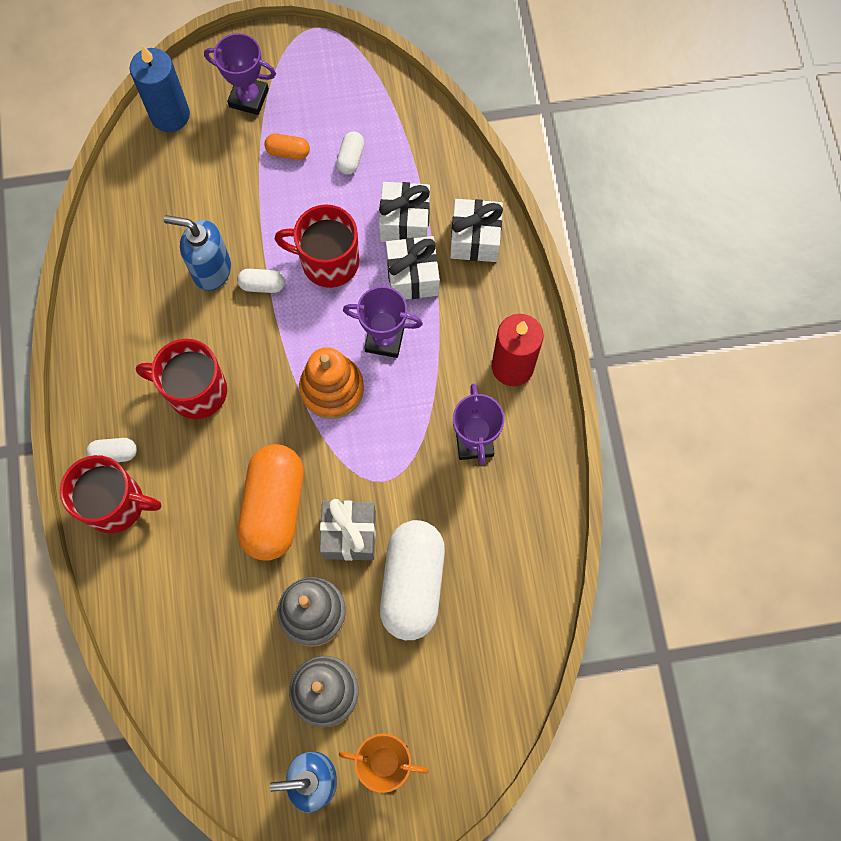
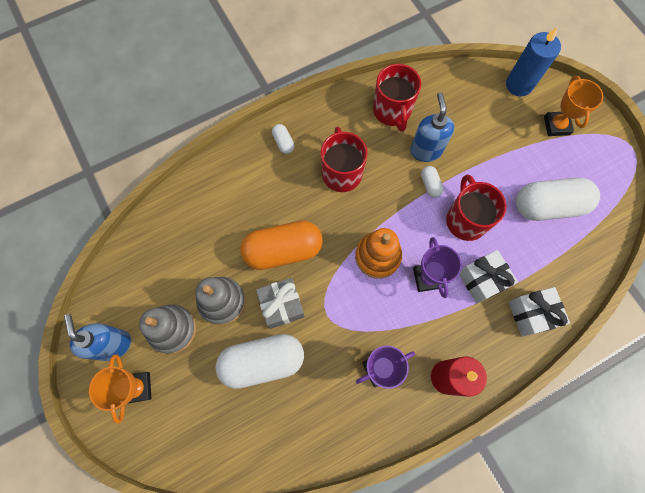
camera: 70 degrees right, 0 degrees up
(116, 504) = (252, 156): red mug -> red mug (392, 111)
(248, 98) = (556, 125): purple trophy -> orange trophy
(288, 152) = (531, 164): orange capsule -> none
(351, 158) = (548, 206): white capsule -> white capsule, size x2.30
(405, 222) = (519, 260): white gift -> none

